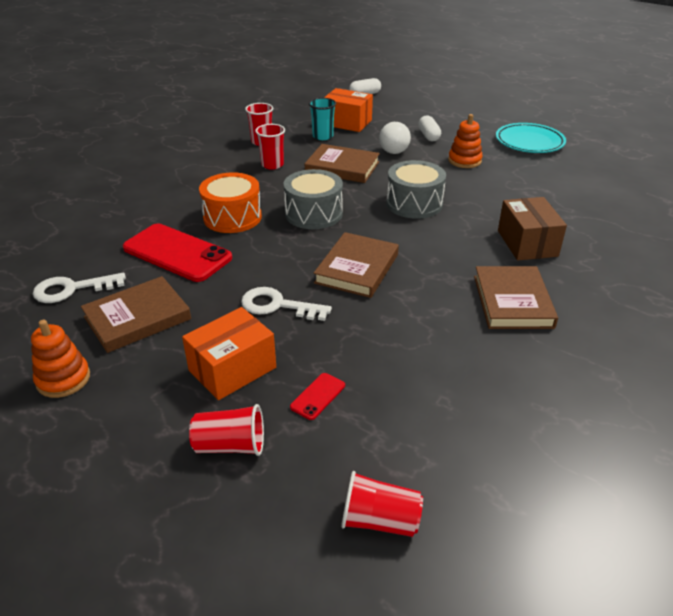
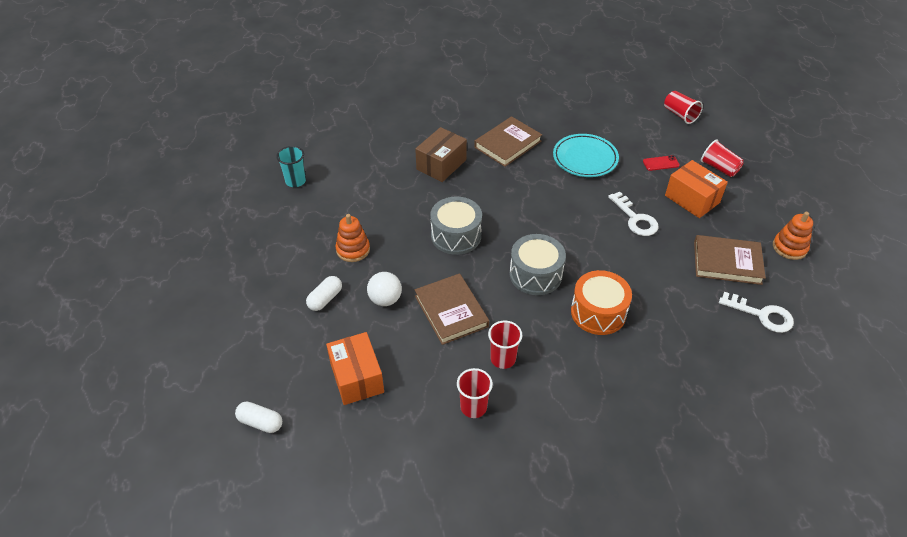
camera: 135 degrees left, 10 degrees up
(177, 253) = (667, 302): red phone -> none
(232, 369) = (692, 199): orange box -> orange box turned 45 degrees clockwise
(322, 136) = (409, 371): turquoise cup -> turquoise cup (295, 181)
(357, 268) = (562, 212): brown book -> none
(529, 142) = (272, 233): turquoise plate -> turquoise plate (585, 159)

